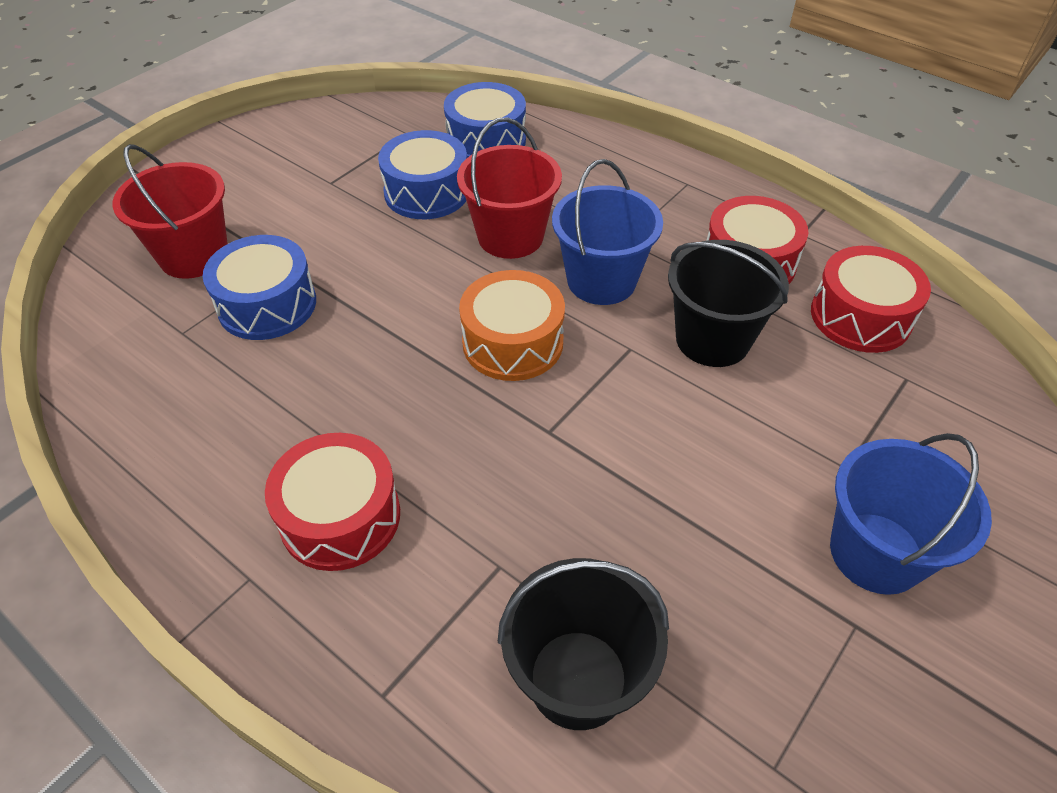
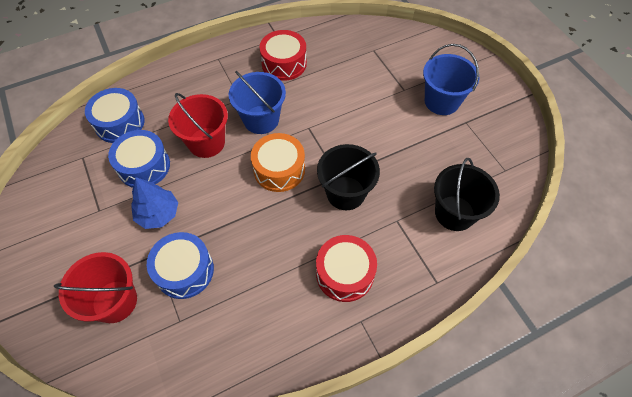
camera: 65 degrees left, 10 degrees up
(352, 239) = (158, 214): none -> blue tree
(712, 339) = (320, 97): black bucket -> black bucket (345, 193)
(860, 316) = (336, 45): red drum -> none

